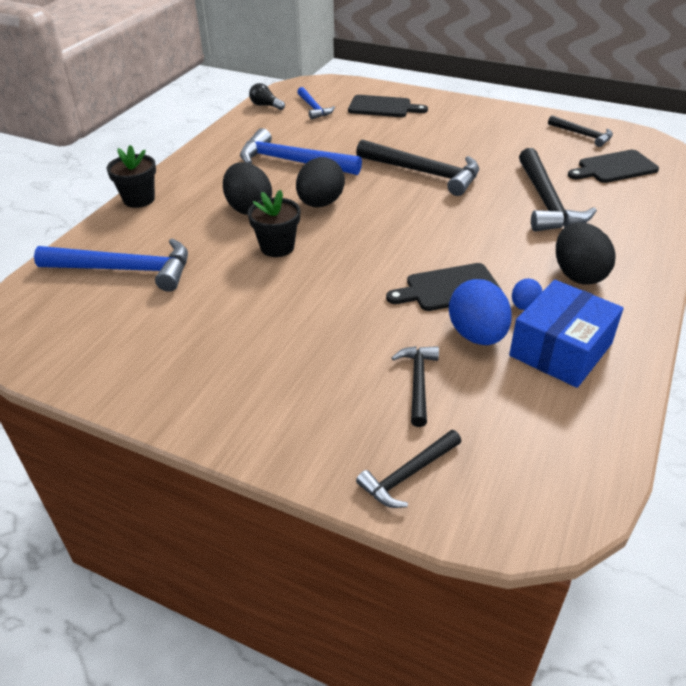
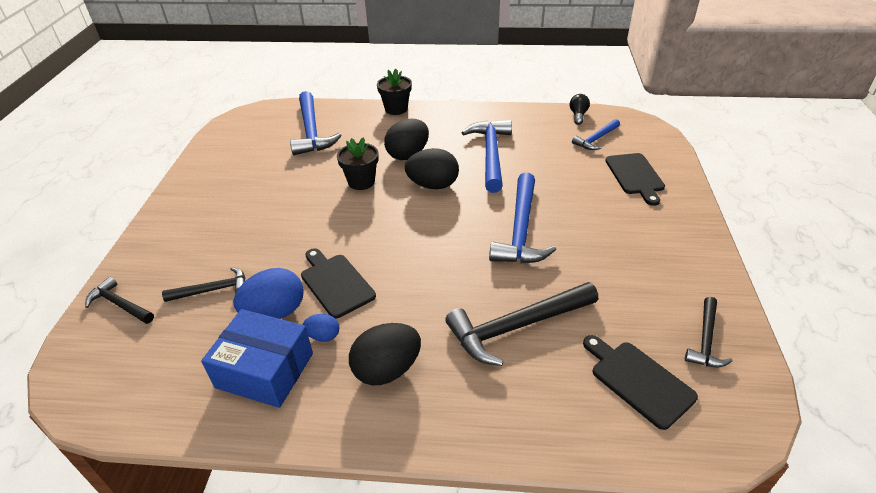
camera: 70 degrees right, 0 degrees up
(424, 173) = (520, 230): black hammer -> blue hammer

